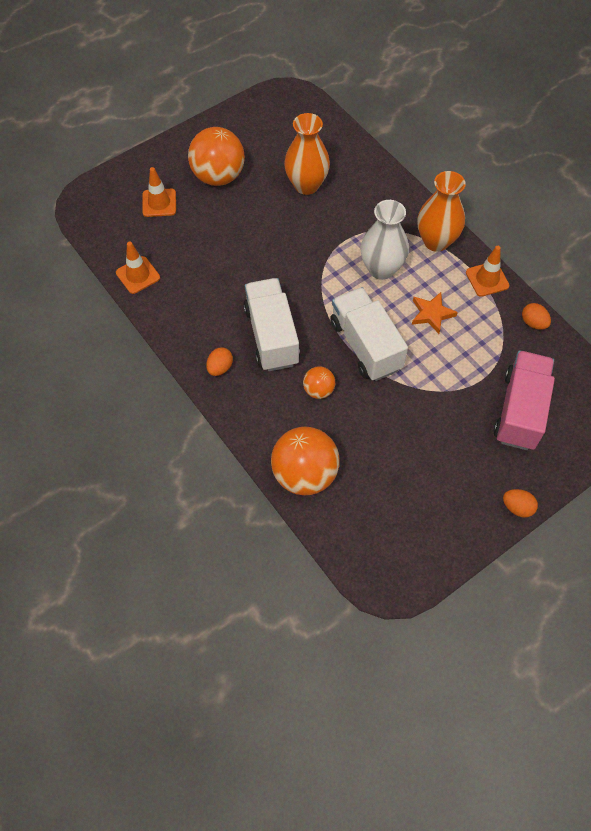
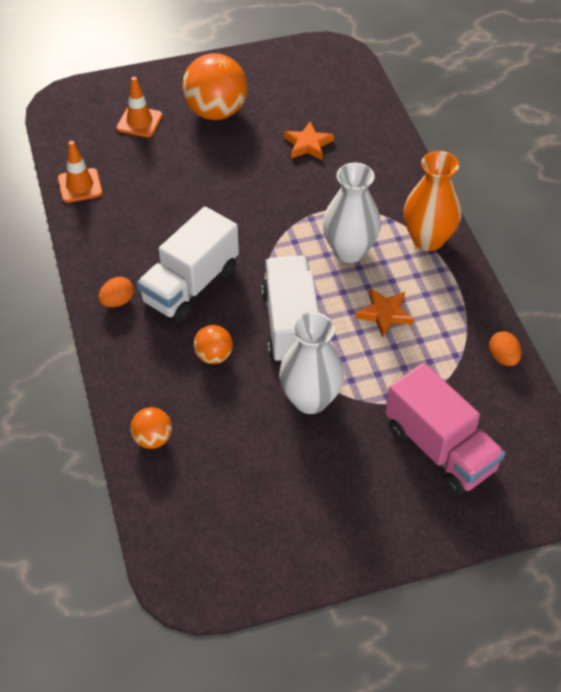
camera: 20 degrees right, 10 degrees down
(271, 336) = (190, 285): white truck -> white truck turned 150 degrees counterclockwise
(304, 474) = (153, 439): orange ball -> orange ball, size x0.51
(306, 185) = (308, 144): orange vase -> orange star
(408, 402) = (310, 399): none -> white vase
(487, 279) = (469, 295): orange traffic cone -> none
(517, 507) = (383, 555): orange egg -> none
(520, 411) = (440, 448): pink truck -> pink truck turned 105 degrees clockwise

